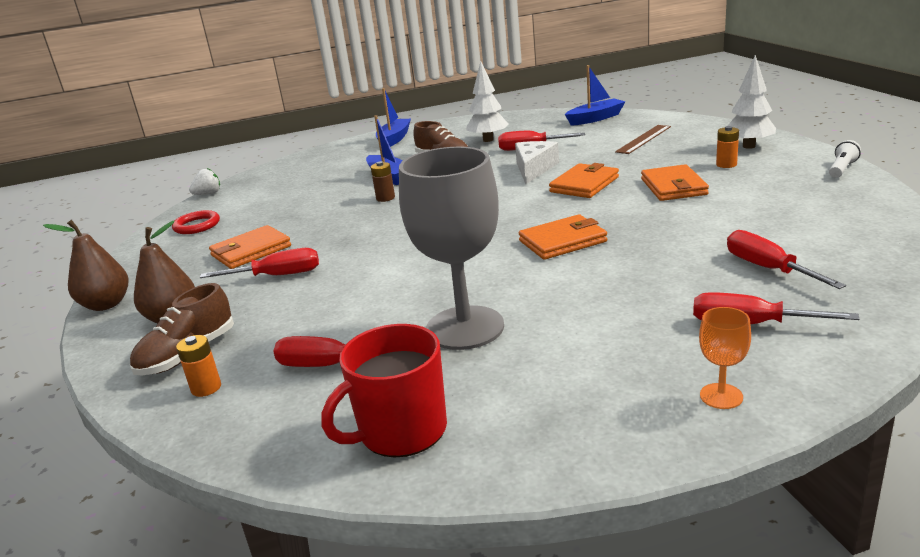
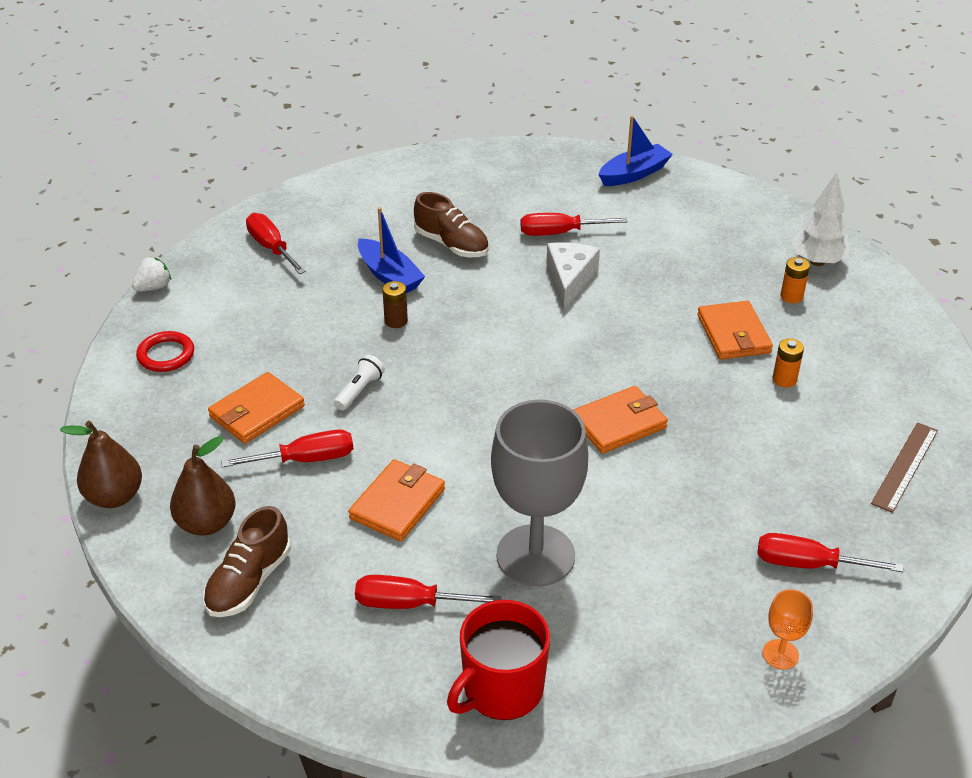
camera: 10 degrees left, 15 degrees up
(206, 388) = (289, 630): orange battery -> orange battery (784, 379)
(394, 139) = (374, 188): blue boat -> none
(488, 140) = (502, 206): white tree -> none
(584, 184) = (633, 318): orange wallet -> orange wallet (397, 503)
(644, 139) = (696, 230): brown ruler -> brown ruler (905, 466)
(768, 268) = (827, 484): red screwdriver -> red screwdriver (271, 248)
(841, 169) = (913, 319): white flashlight -> white flashlight (359, 390)

